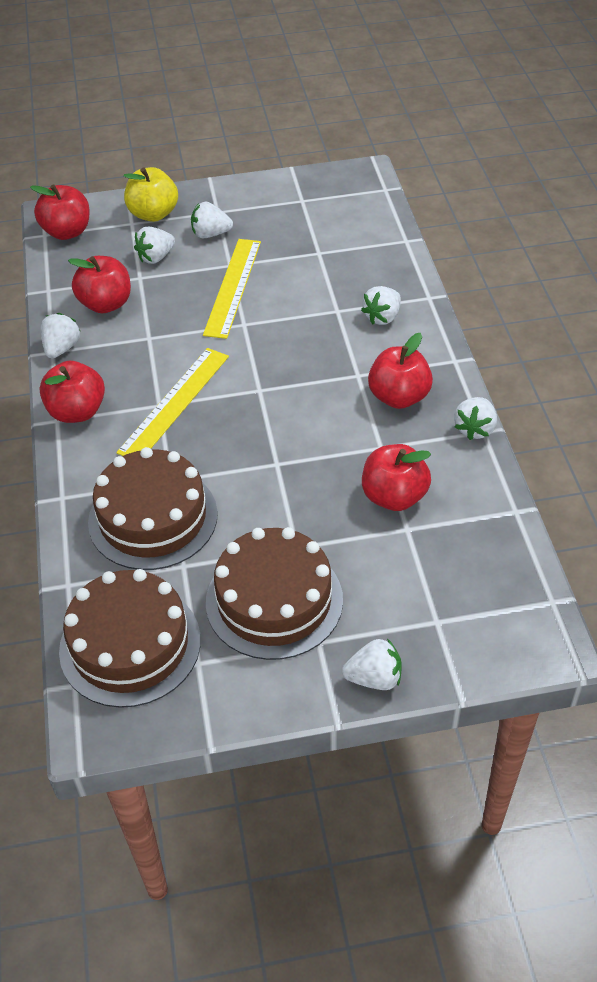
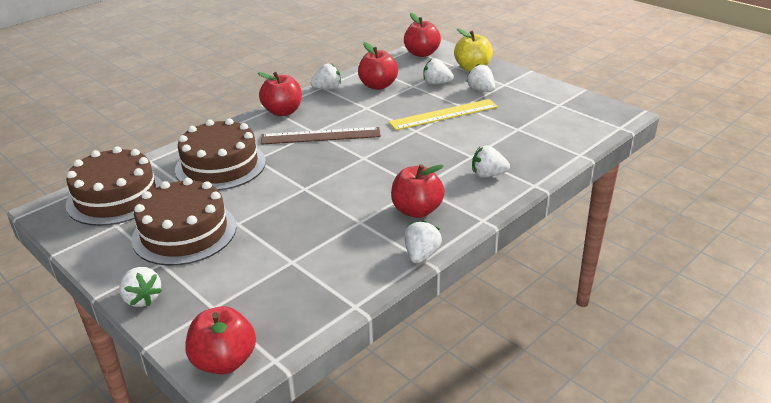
camera: 55 degrees right, 15 degrees down
(175, 403) = (320, 136): yellow ruler -> brown ruler
(394, 496) = (317, 244): red apple -> red apple (224, 361)
(475, 429) = (421, 255): white strawberry -> white strawberry turned 120 degrees clockwise

